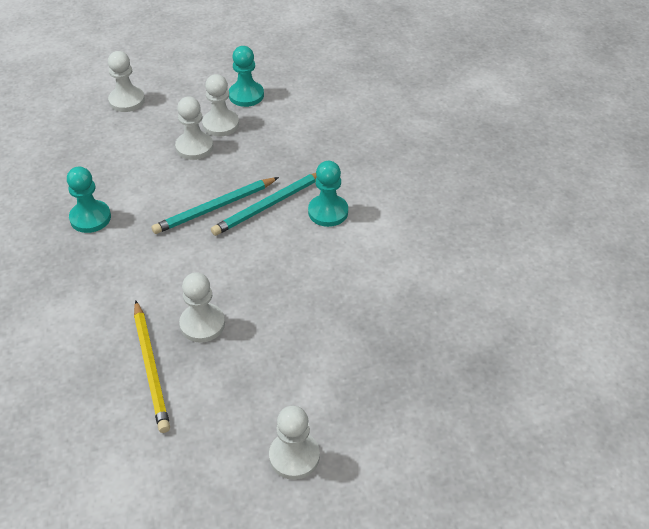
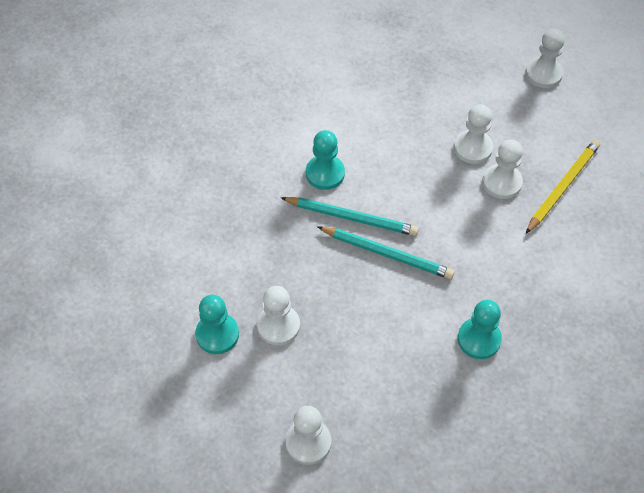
camera: 125 degrees left, 10 degrees up
(194, 147) = (327, 325): white pawn -> white pawn (473, 148)

